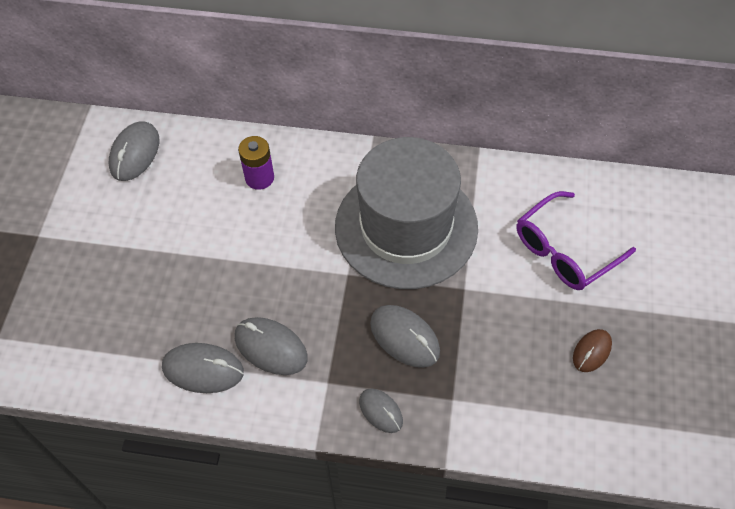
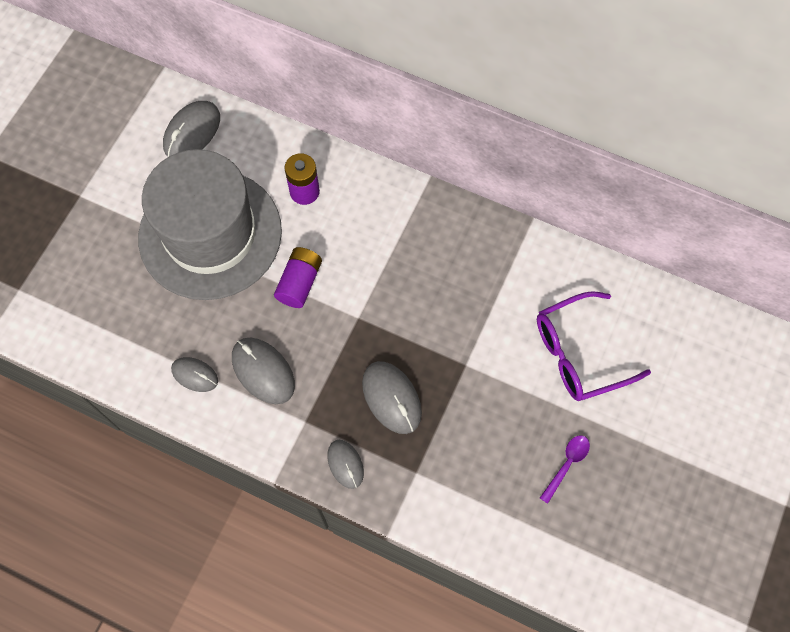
camera: 15 degrees right, 10 degrees up
(203, 369) = (195, 375): grey mouse -> grey mouse, size x0.63
(281, 258) = (300, 283): none -> purple battery
(406, 227) = (430, 284): grey hat -> grey hat (210, 234)
(591, 351) = (566, 464): brown mouse -> purple spoon

